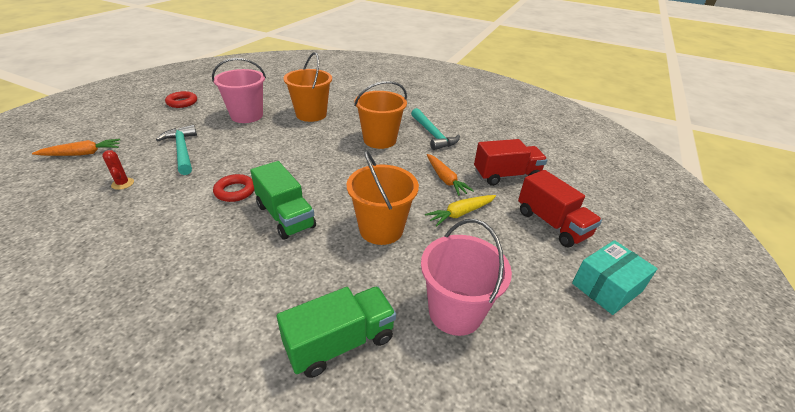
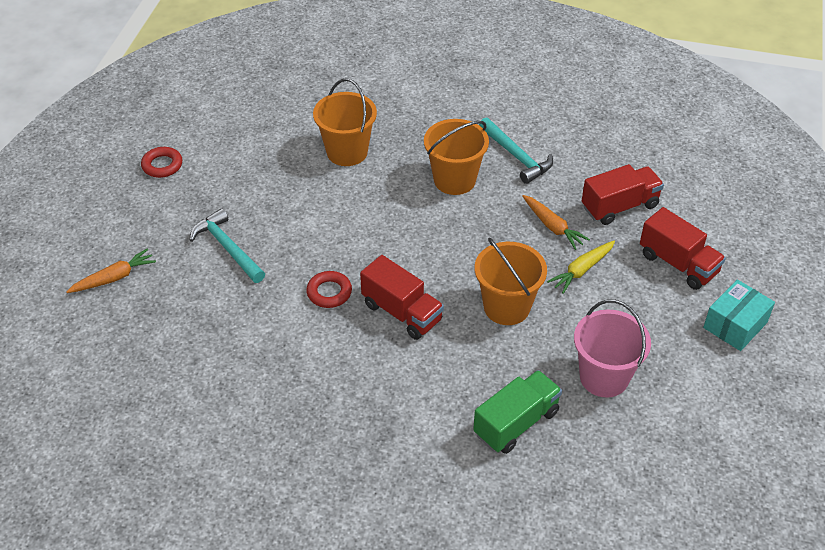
camera: 10 degrees left, 10 degrees up
(122, 184) = (199, 309): red cactus -> none
(247, 116) = (265, 172): pink bucket -> none
(285, 216) = (402, 312): green truck -> red truck

